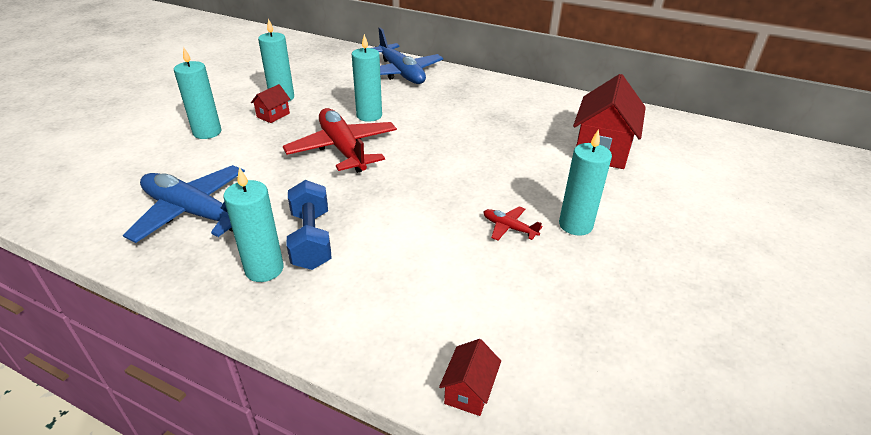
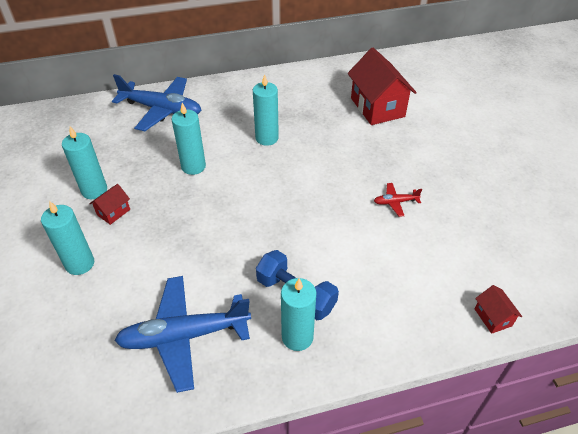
camera: 40 degrees left, 10 degrees up
(273, 115) = (113, 212): red house -> red house turned 45 degrees clockwise
(342, 149) = (215, 209): red plane -> none
(575, 225) = (425, 176): turquoise candle -> turquoise candle (267, 138)

